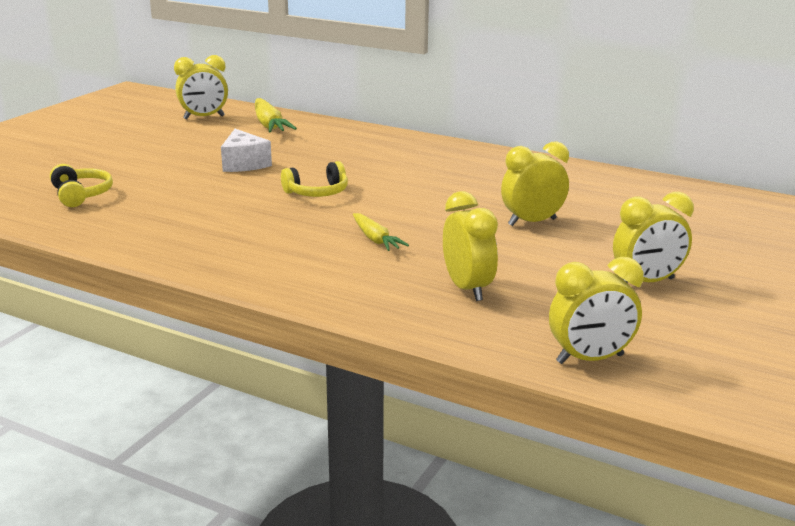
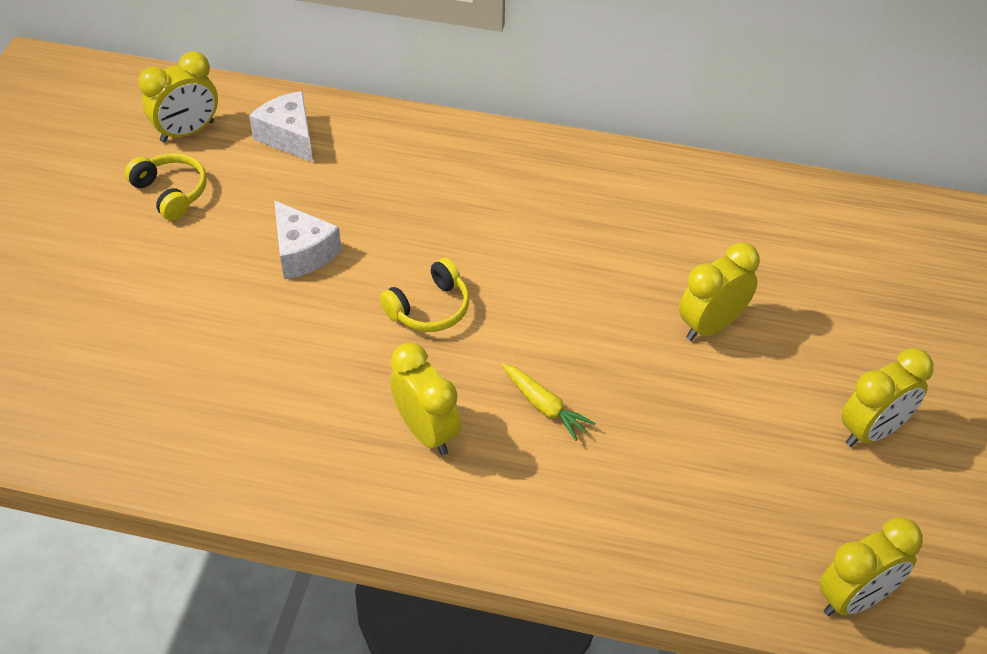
camera: 15 degrees left, 25 degrees up
(81, 195) = (126, 380): yellow headphones -> yellow headphones (171, 192)
(269, 125) = (289, 137): yellow carrot -> white cheese
(467, 288) = (686, 490): yellow clock -> yellow clock (427, 431)

